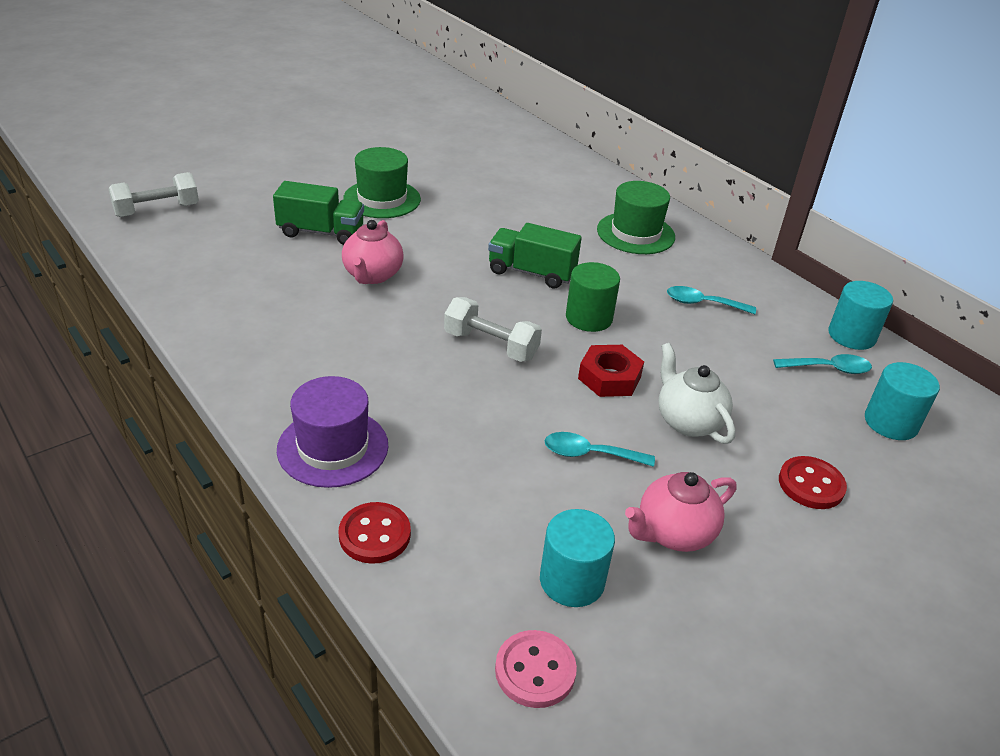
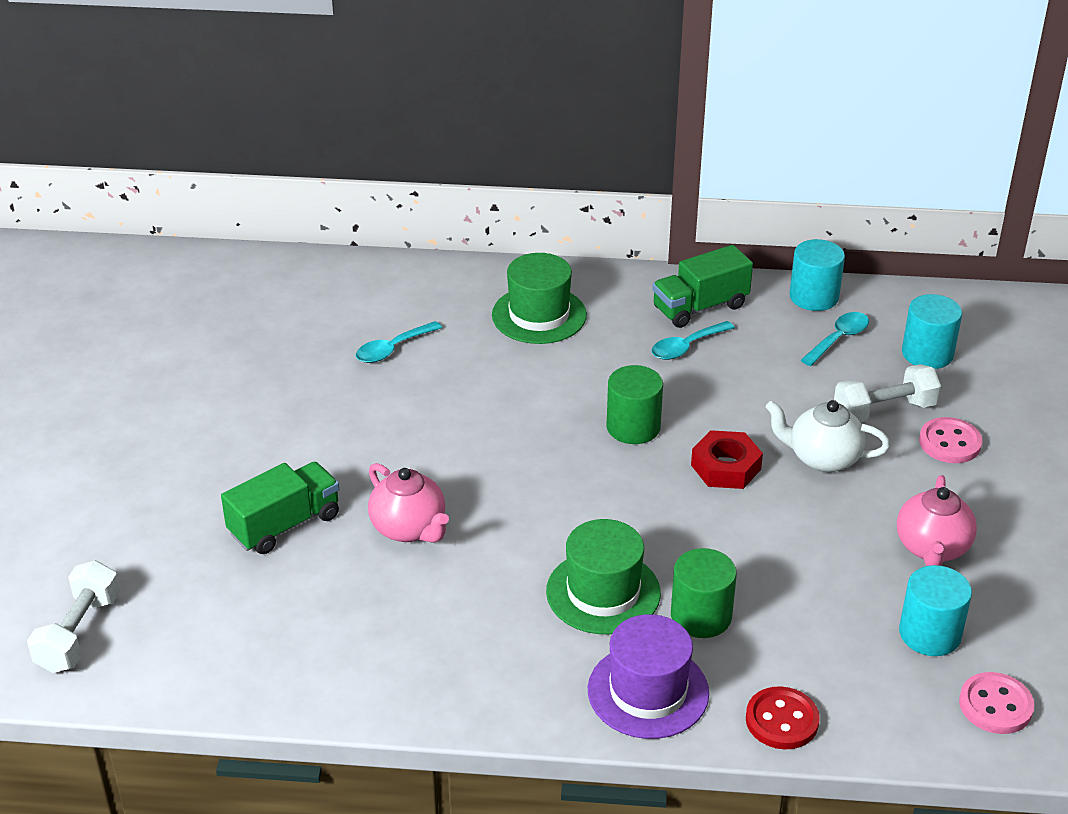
camera: 45 degrees left, 0 degrees up
(382, 199) = (272, 446): green hat -> green hat (603, 592)
(439, 438) = (701, 616): none -> green cylinder
(491, 345) = (607, 512): white dumbbell -> white dumbbell (884, 411)
(531, 272) = (525, 420): green truck -> green truck (700, 307)
(590, 454) = (806, 538): turquoise spoon -> turquoise spoon (393, 349)
(811, 484) = (950, 443): red button -> pink button

